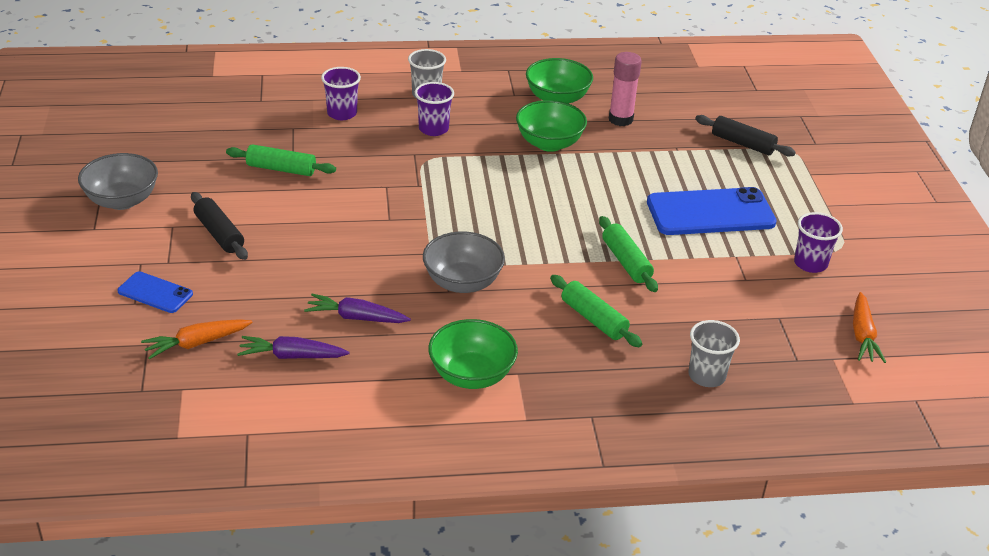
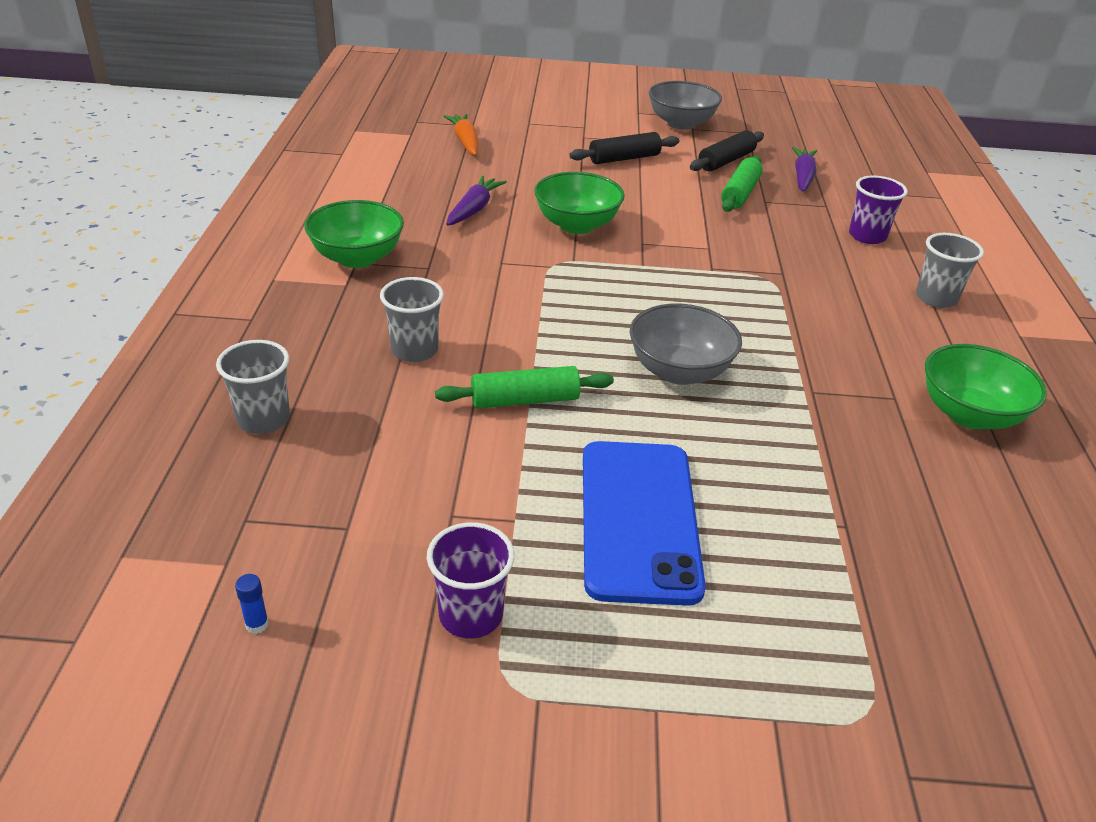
camera: 100 degrees right, 0 degrees up
(155, 293) = (540, 130): blue phone -> none
(292, 356) = (430, 176): purple carrot -> purple carrot (802, 177)
(433, 129) = (846, 293): purple cup -> none
(462, 282) = (514, 272): grey bowl -> grey bowl (679, 371)
(549, 143) = (829, 384): green bowl -> green bowl (576, 225)
(593, 319) = (414, 350): green rolling pin -> grey cup
(620, 119) = (924, 474): pink glue stick -> none
(742, 144) = (877, 631): black rolling pin -> black rolling pin (726, 161)
(862, 335) = (257, 624): orange carrot -> blue glue stick

